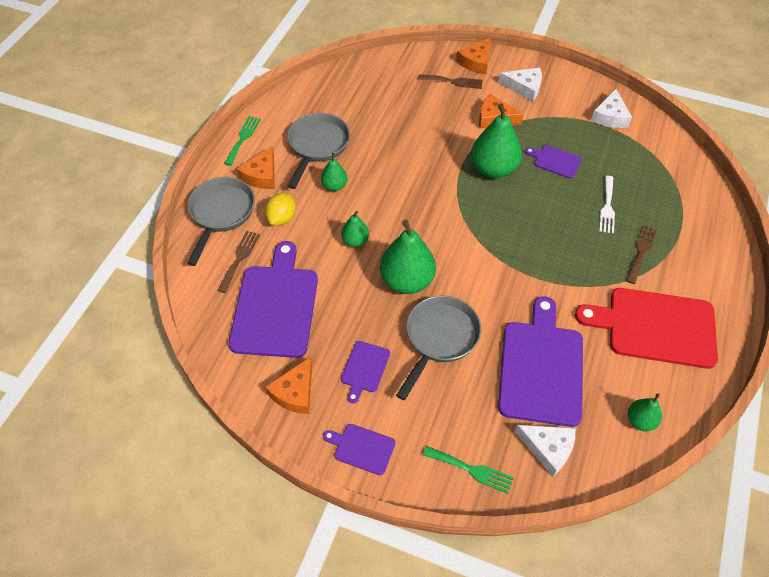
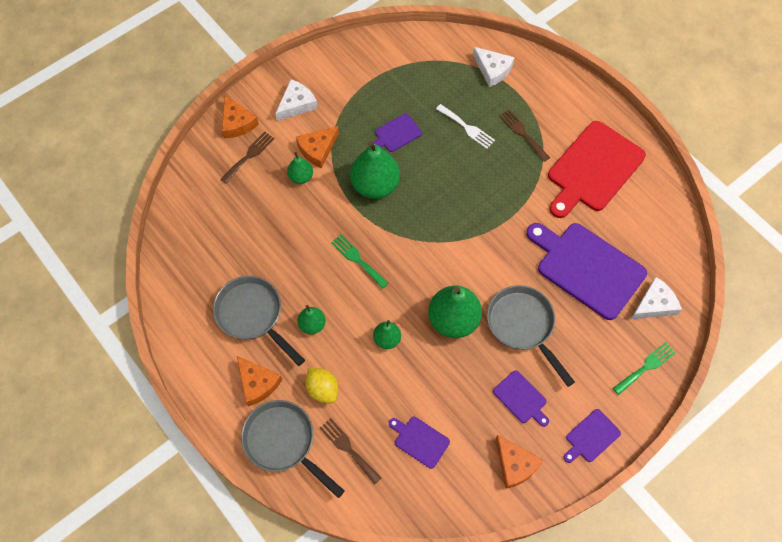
camera: 60 degrees left, 10 degrees up
(243, 138) = (196, 378): green fork -> green fork (357, 259)
(275, 306) = (420, 441): purple cutting board -> purple cutting board, size x0.47
(610, 116) = (374, 63): white cheese -> white cheese (492, 70)
(640, 421) = (662, 230): green pear -> green pear (301, 177)

